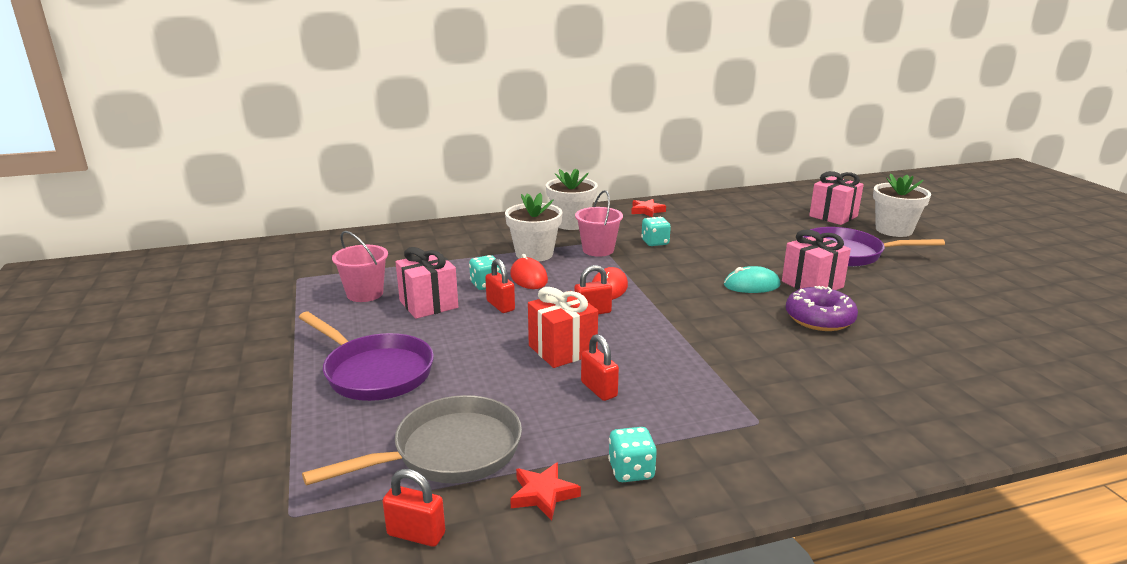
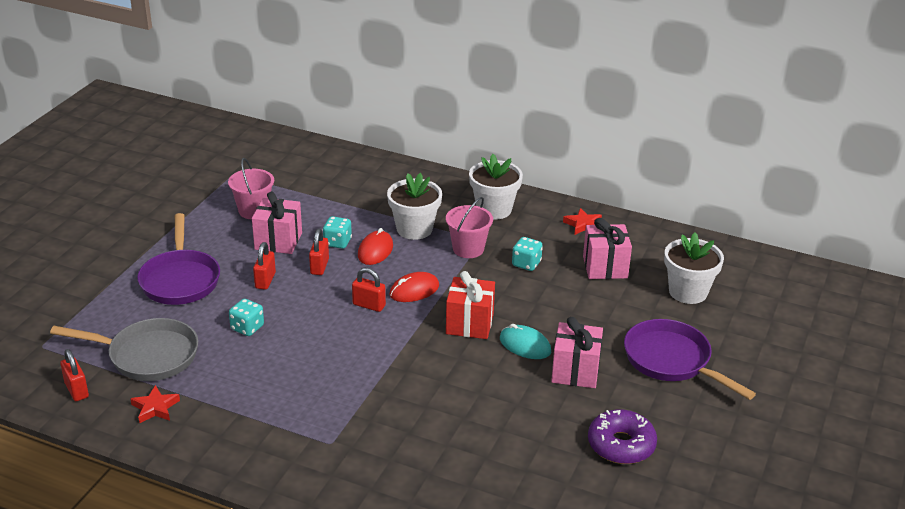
camera: 40 degrees right, 10 degrees up
(562, 350) = (302, 324): red gift -> red gift (469, 324)
(599, 389) = (278, 365): red padlock -> red padlock (265, 280)
(631, 471) = (214, 424): turquoise dice -> turquoise dice (247, 328)
(819, 319) = (517, 402): purple donut -> purple donut (621, 445)
(833, 216) = (750, 316): pink gift -> pink gift (605, 267)
(894, 230) = (777, 361): white flower pot -> white flower pot (688, 292)

